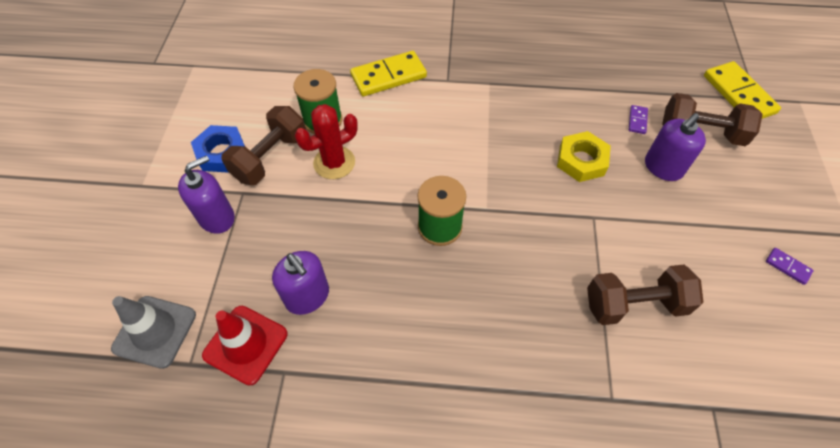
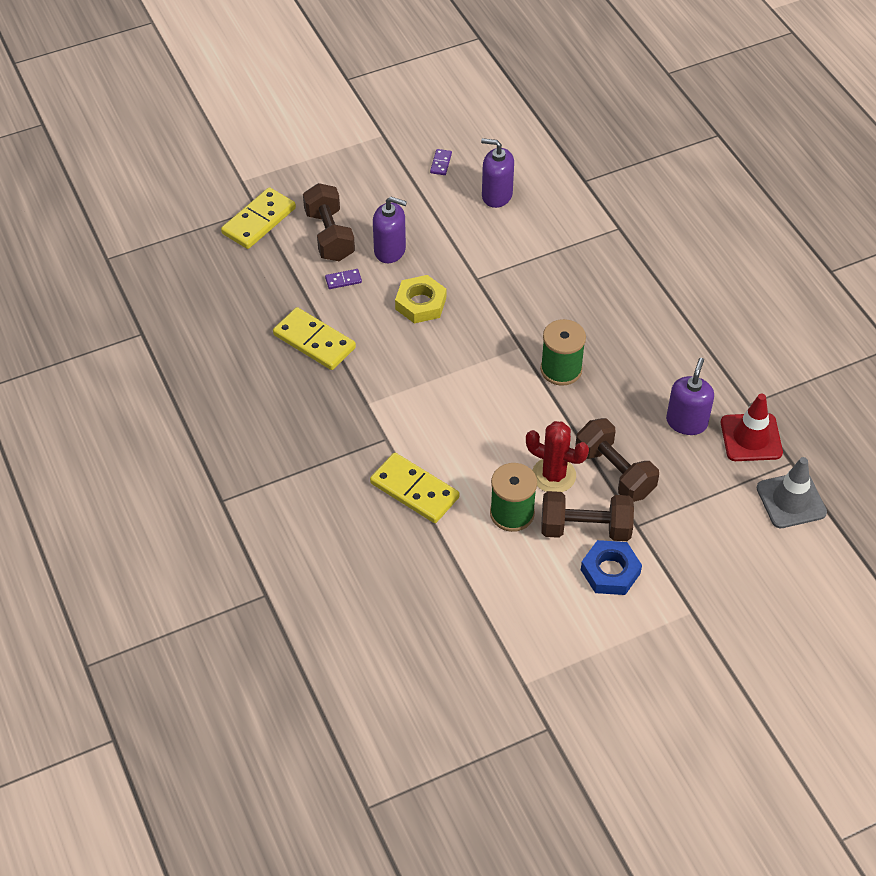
camera: 120 degrees left, 5 degrees down
(217, 217) = (674, 527): purple soap dispenser -> purple soap dispenser (496, 195)
(574, 78) = (314, 341): none -> yellow domino
(634, 304) = (538, 235): brown dumbbell -> brown dumbbell (614, 472)

